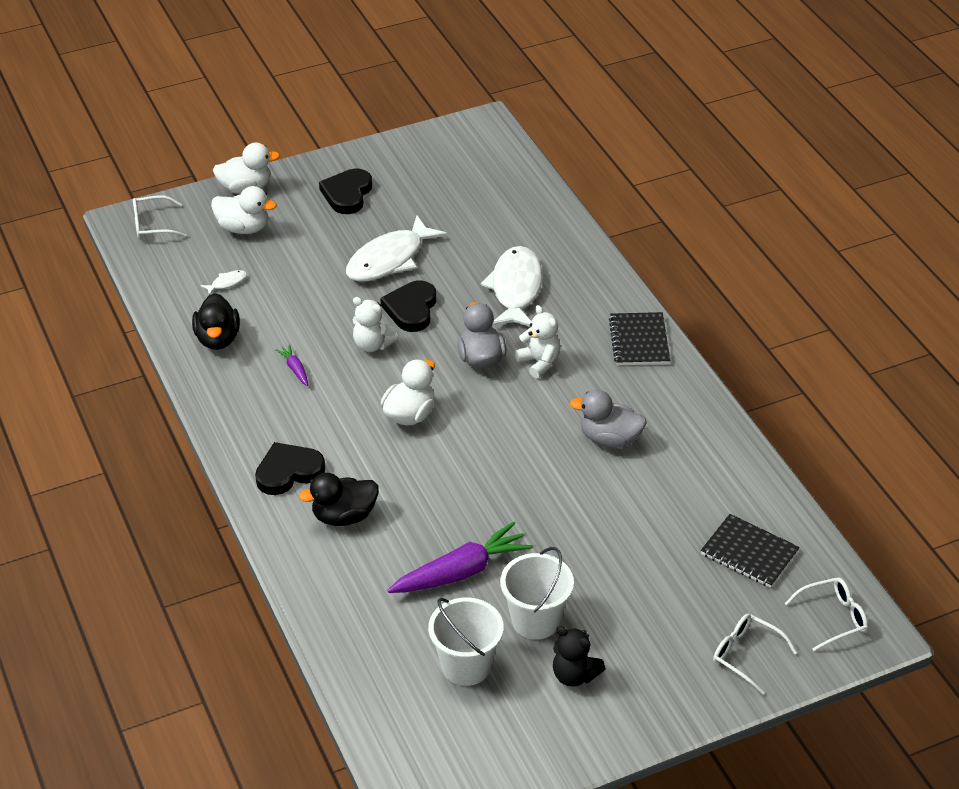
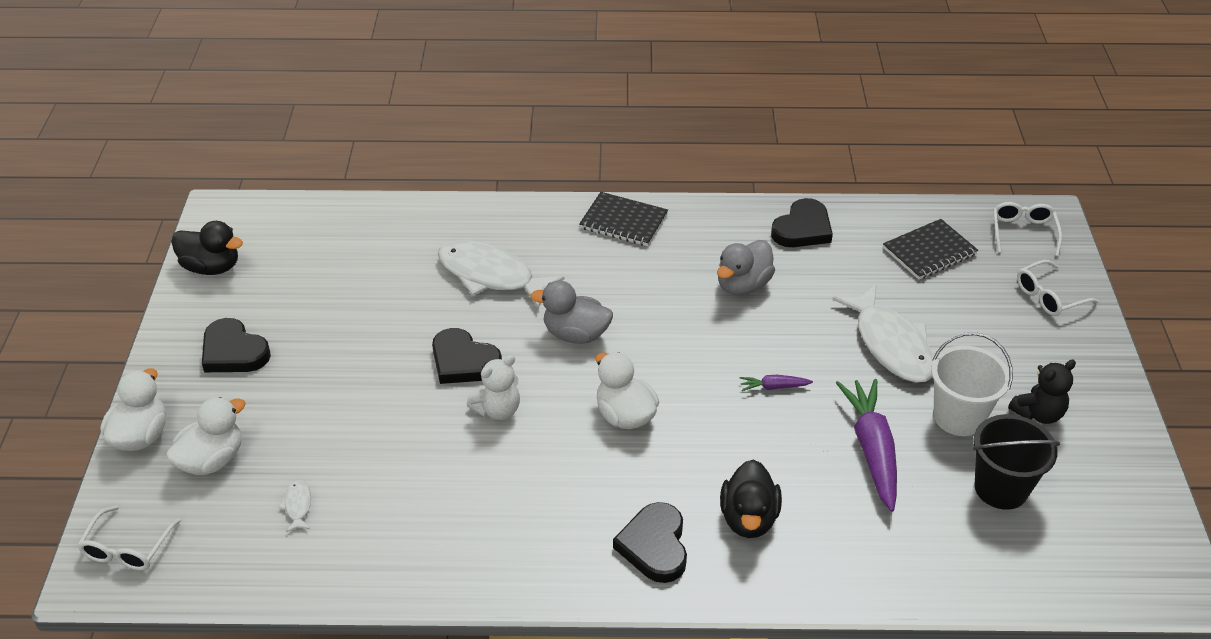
camera: 65 degrees left, 0 degrees up
(218, 339) = (391, 544): black duck -> black duck (212, 267)
(295, 369) = (491, 488): purple carrot -> purple carrot (774, 387)
(389, 259) = (371, 352): white fish -> white fish (890, 344)
(466, 666) = (1001, 488): white bucket -> black bucket
(539, 362) = (608, 295): white teddy bear -> none
(716, 457) = (802, 229): none -> black heart

